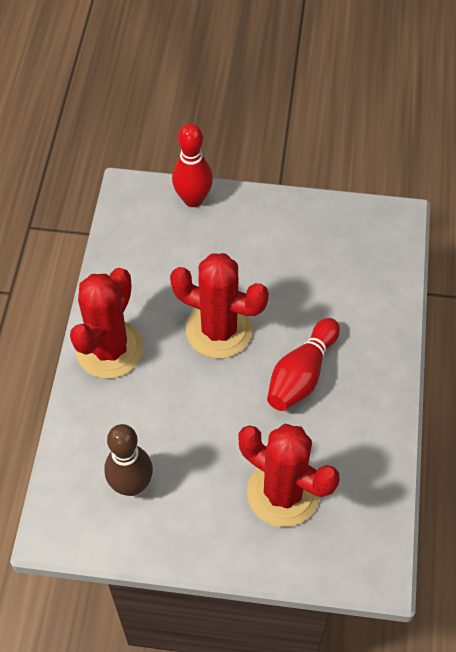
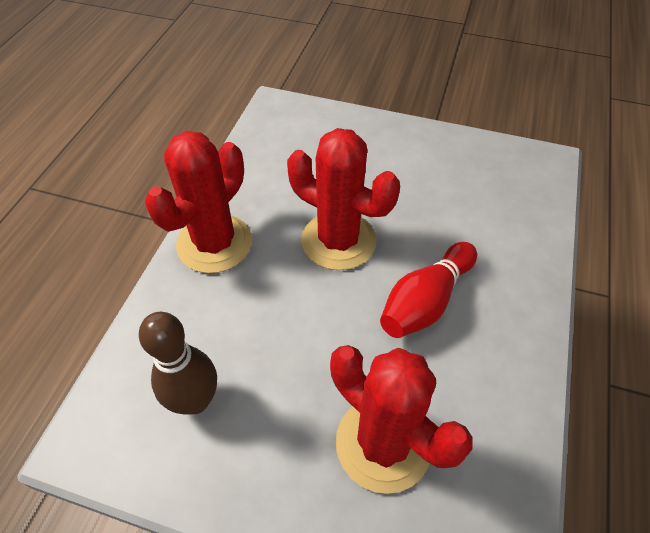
camera: 10 degrees right, 5 degrees down
(193, 199) = (336, 119): red bowling pin -> none

